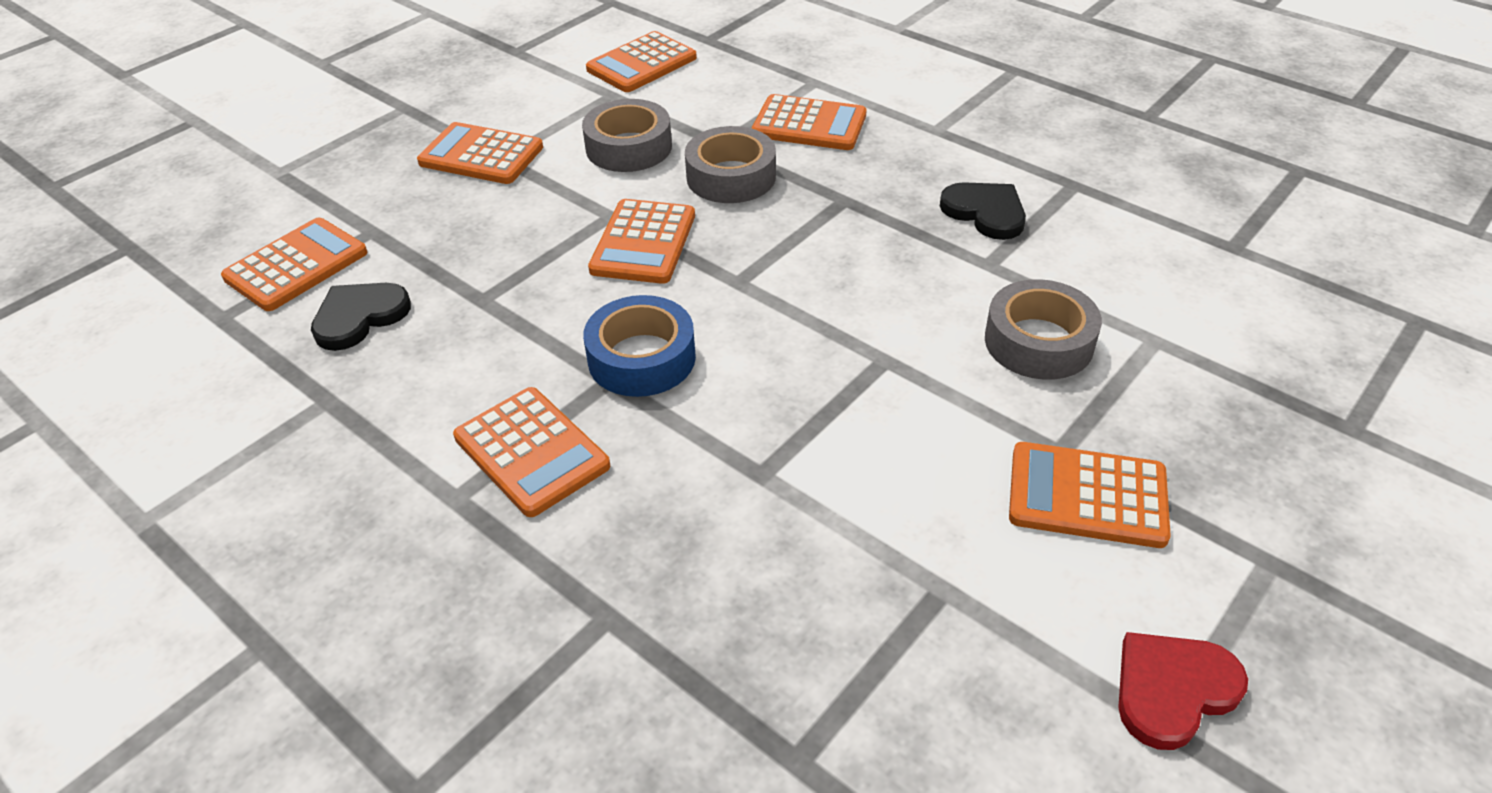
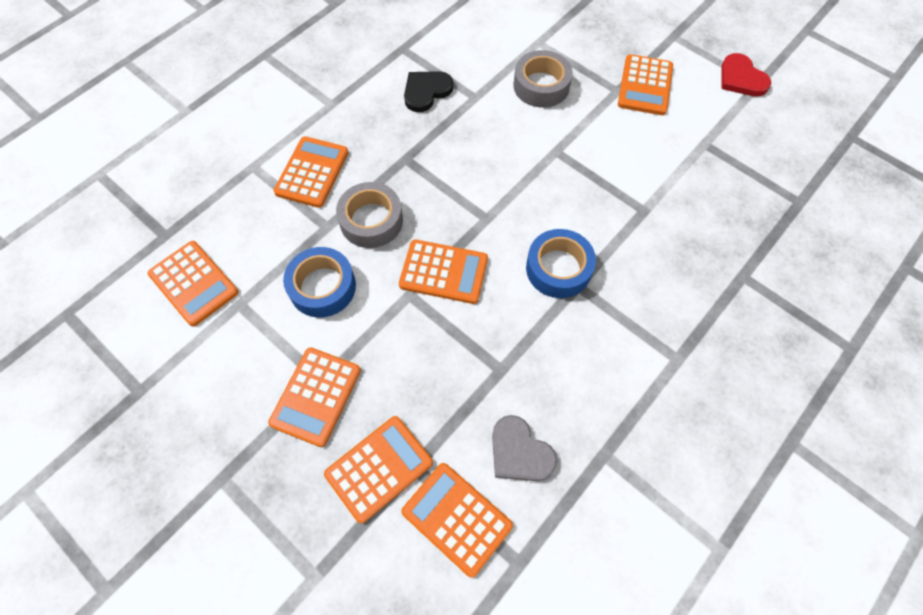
camera: 90 degrees left, 20 degrees up
(359, 317) = (519, 452): black heart -> grey heart
(531, 452) = (639, 322): orange calculator -> orange calculator (379, 468)
(629, 147) = (322, 287): grey tape -> blue tape

